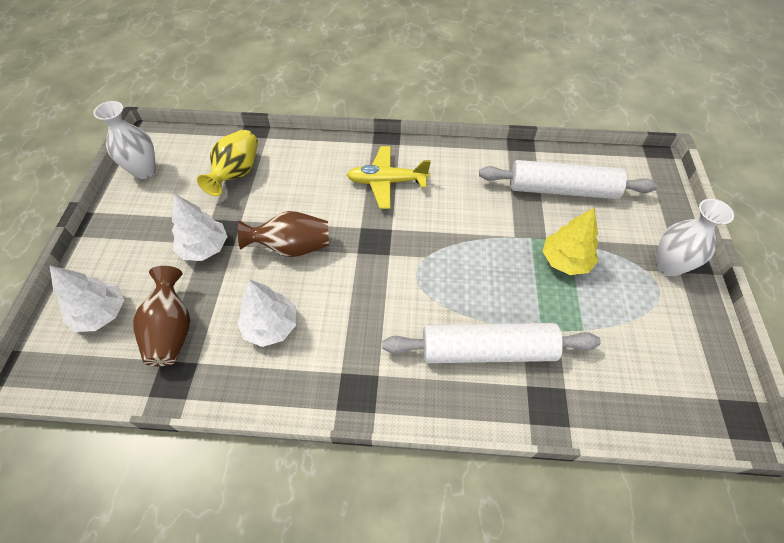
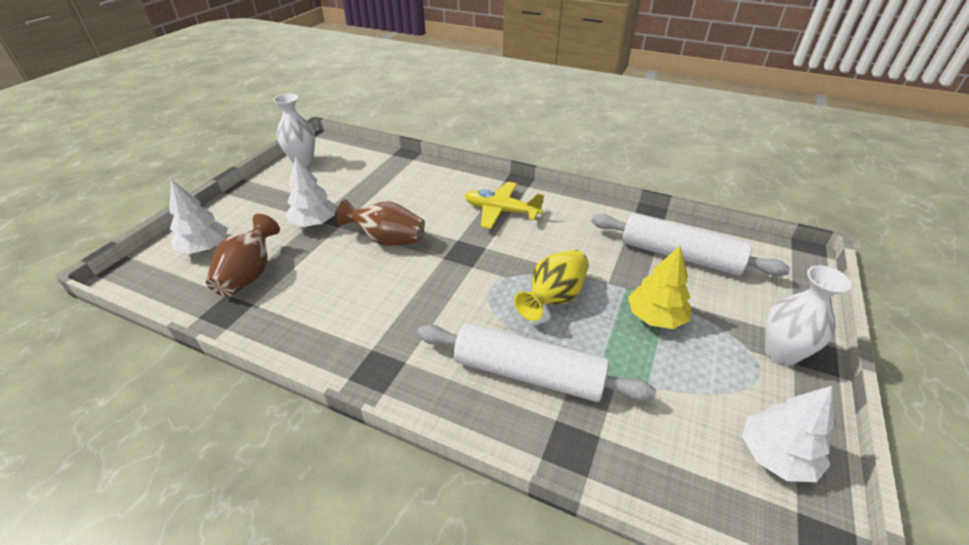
camera: 20 degrees right, 15 degrees down
(236, 173) = (373, 178): yellow vase -> yellow vase (553, 298)
(271, 326) = (332, 294): white tree -> white tree (775, 455)

